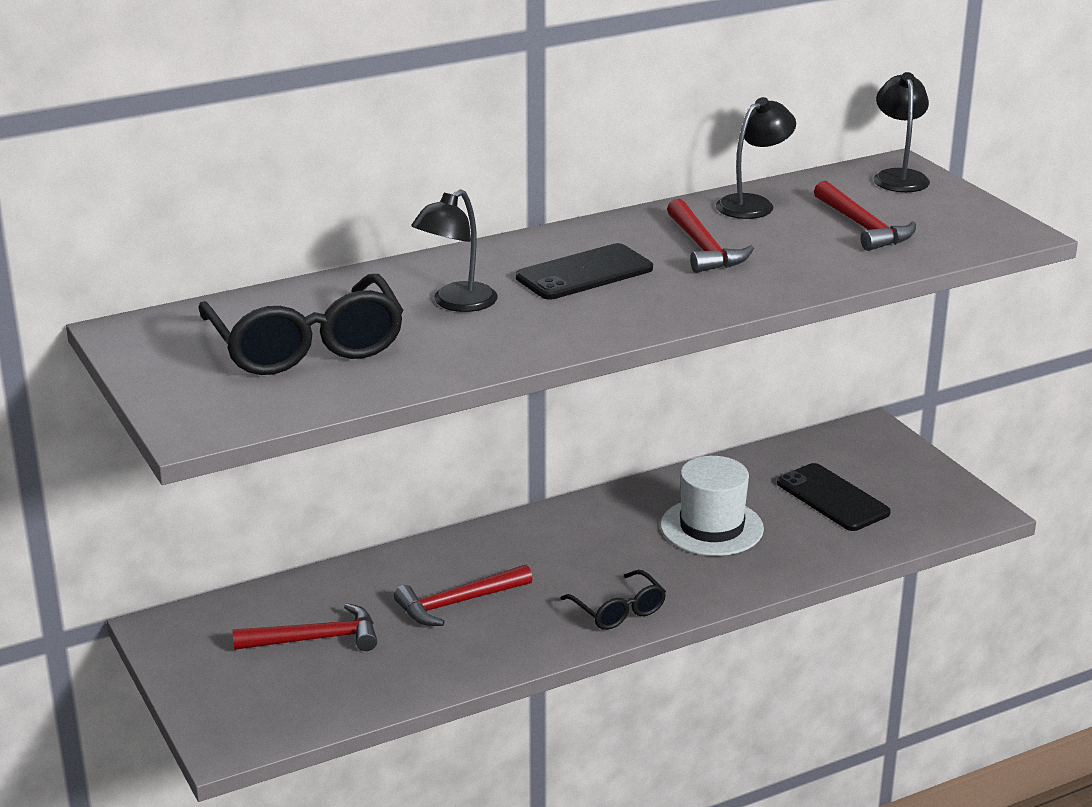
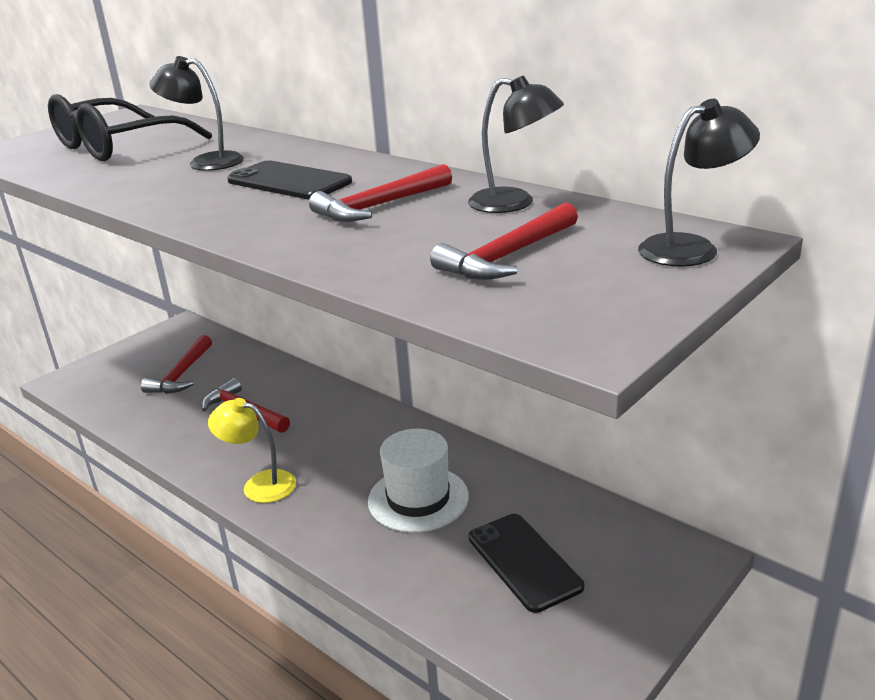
camera: 70 degrees right, 0 degrees up
(315, 639) = (182, 374): red hammer -> red hammer turned 45 degrees clockwise
(618, 611) = (259, 484): black glasses -> yellow lamp
(832, 498) = (524, 562): black phone -> black phone turned 60 degrees counterclockwise

